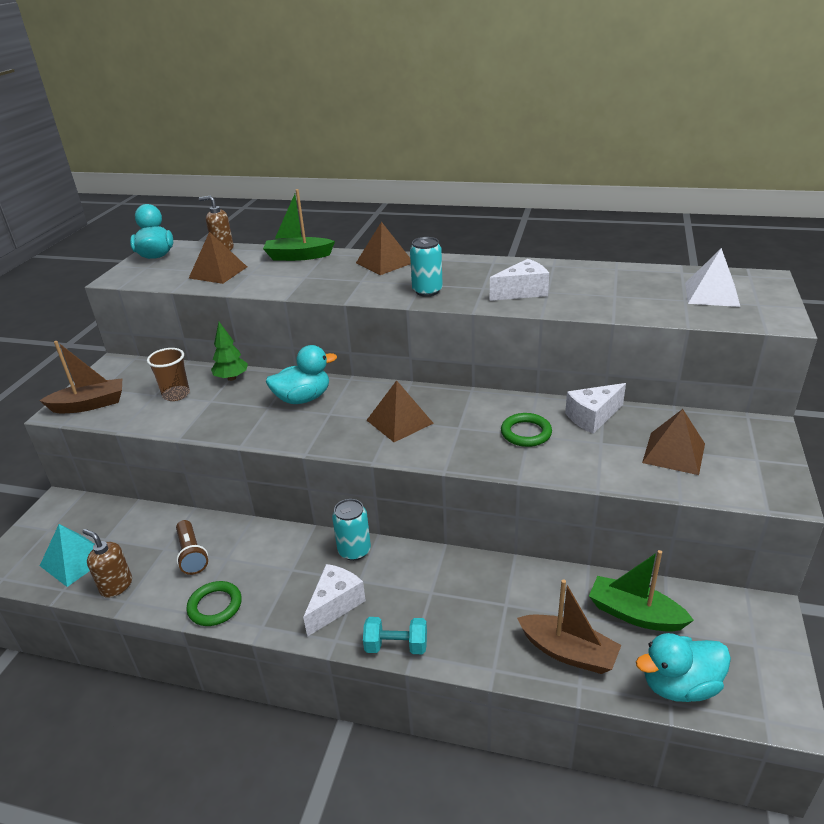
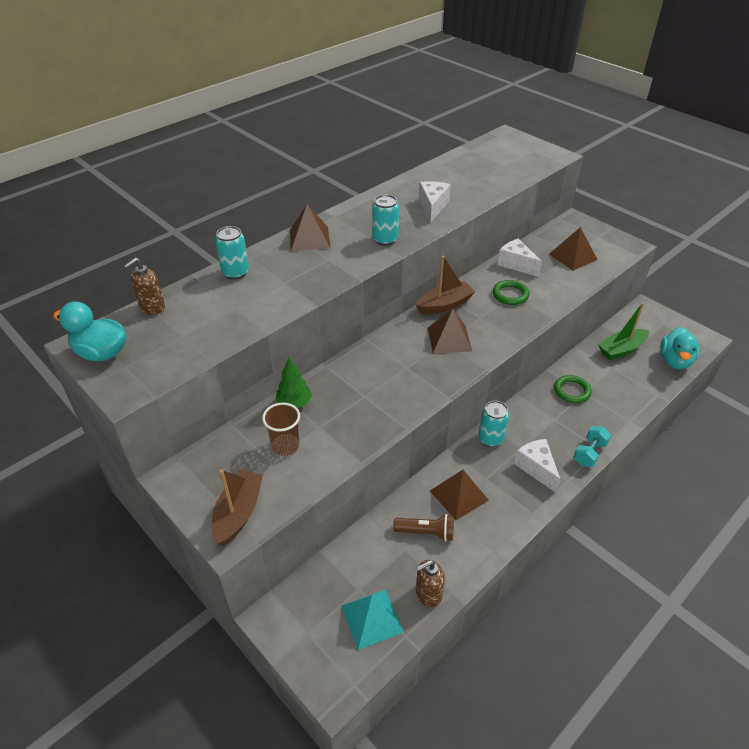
camera: 60 degrees left, 10 degrees up
(215, 606) = (495, 534): green ring -> green ring (572, 391)
(218, 272) = (206, 325): brown pyramid -> brown pyramid (459, 495)
(298, 256) = (235, 272): green boat -> turquoise can
(303, 398) = (371, 373): turquoise duck -> none
(568, 652) = (633, 386): brown boat -> brown boat (444, 305)
(592, 417) = (516, 264): white cheese -> white cheese turned 135 degrees clockwise
(711, 294) = (508, 156): white pyramid -> none

